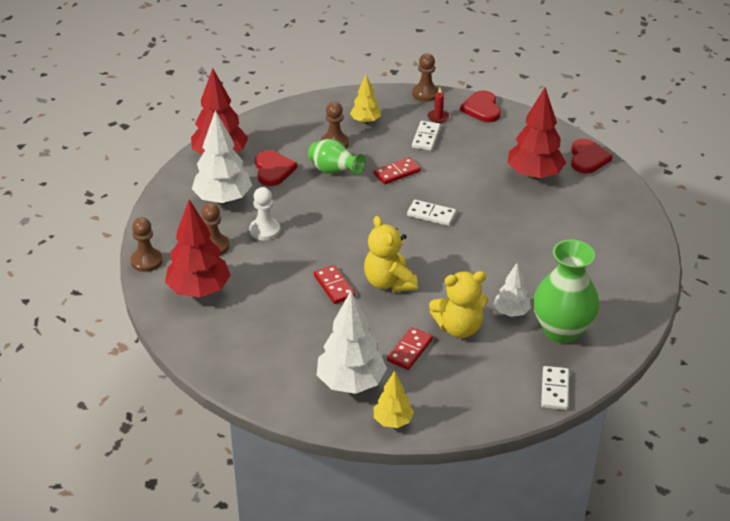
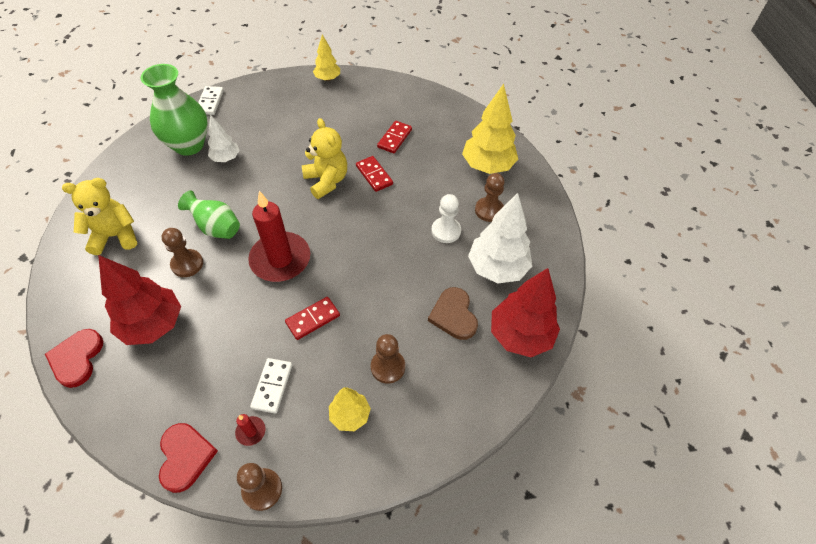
camera: 175 degrees right, 15 degrees up
(146, 261) = (543, 192): brown pawn -> brown pawn (187, 264)
(199, 291) = (487, 166): red tree -> yellow tree
(273, 170) = (454, 315): red heart -> brown heart
(334, 171) = (385, 317): green vase -> green vase (216, 227)
(351, 383) = (356, 101): white tree -> none
(410, 350) = (312, 125): red domino -> red domino (394, 138)
(431, 215) = (280, 259): white domino -> red candle
(459, 328) = (272, 144): yellow teddy bear -> yellow teddy bear (115, 236)

